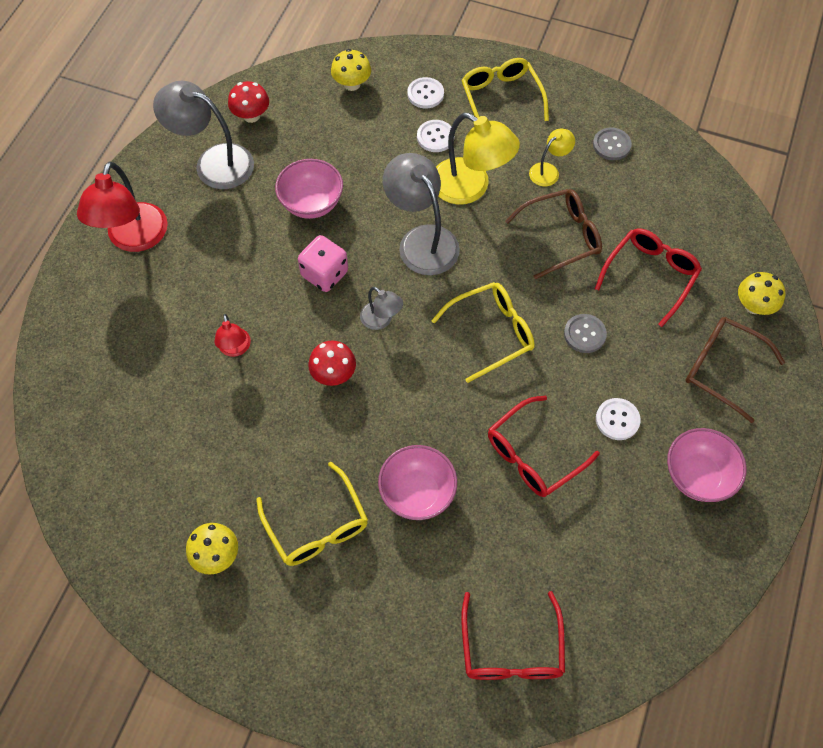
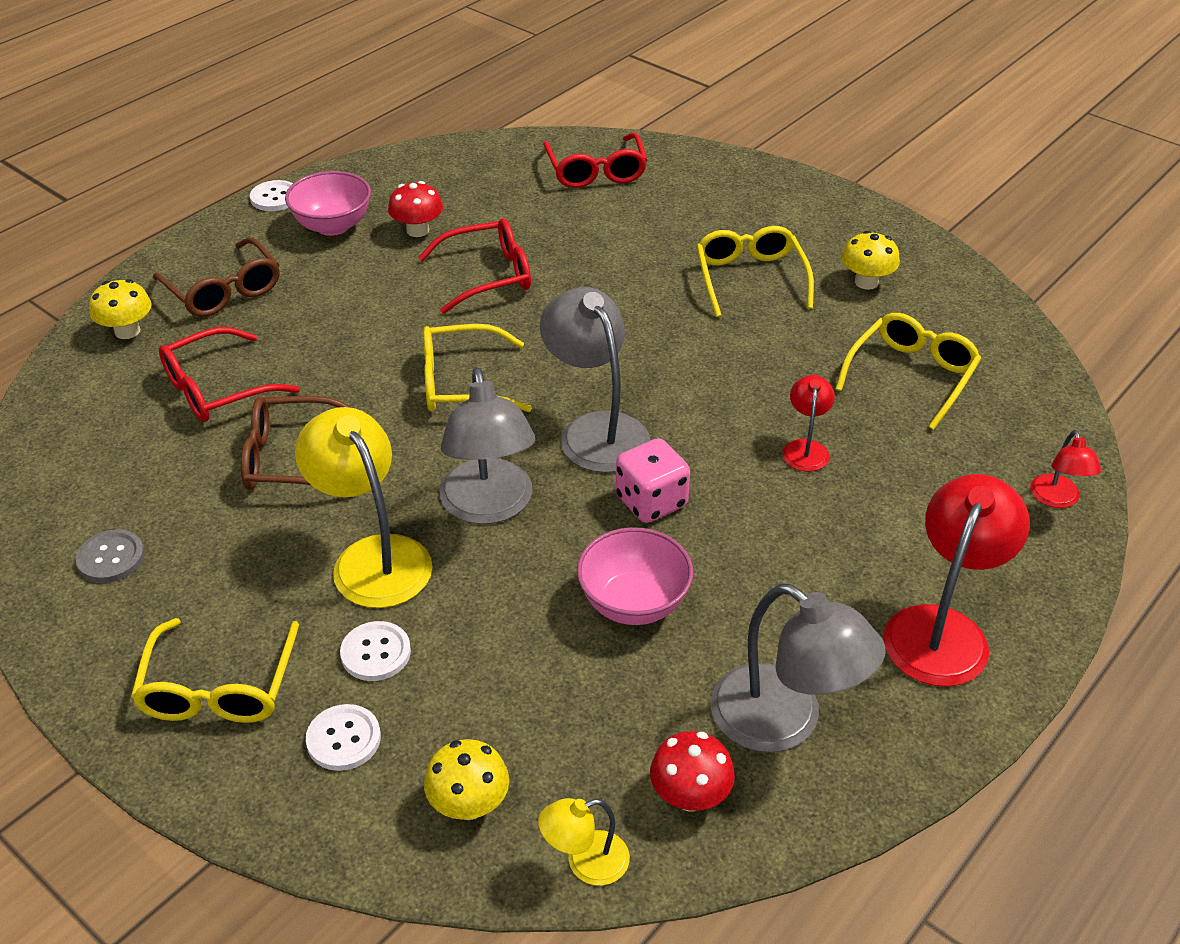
camera: 160 degrees left, 20 degrees down
(62, 356) = (1057, 499): none -> red lamp
(168, 446) = (911, 376): none -> yellow glasses
(333, 374) = (682, 392): red mushroom -> red mushroom (417, 230)
(381, 320) = (596, 430): grey lamp -> grey lamp, size x1.93
(417, 493) = (630, 277): pink bowl -> none
(511, 649) = (596, 171): red glasses -> red glasses turned 150 degrees clockwise
(548, 171) = (237, 548): yellow lamp -> yellow lamp (585, 862)
(584, 334) = (349, 355): grey button -> none
(617, 420) = (376, 280): white button -> white button (275, 197)

